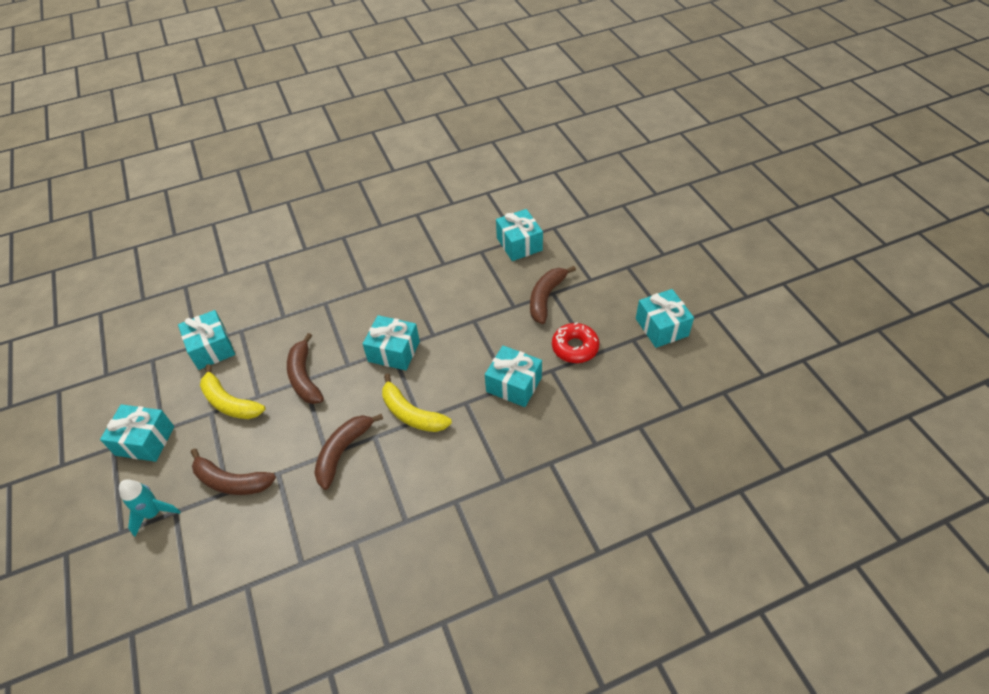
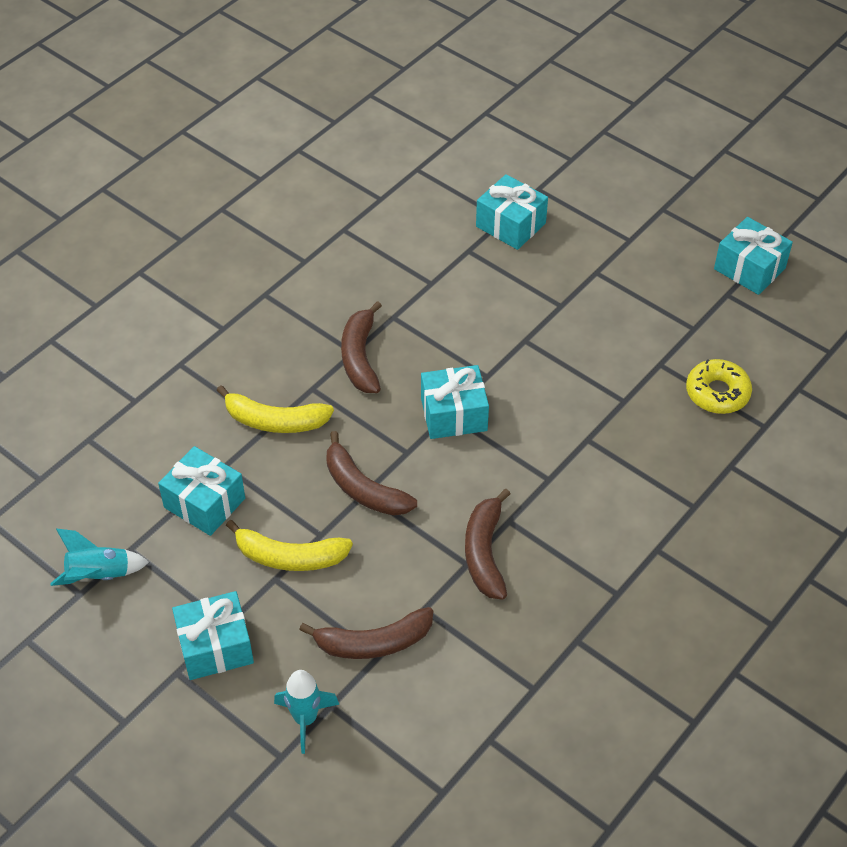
camera: 30 degrees left, 0 degrees up
(124, 368) = (99, 575): none -> turquoise rocket
(411, 413) = (533, 477): yellow banana -> yellow banana (275, 421)
(514, 384) = (628, 397): turquoise gift -> none
(546, 298) = (592, 281): brown banana -> brown banana (360, 357)
(575, 347) = (668, 328): red donut -> none
(577, 406) = (717, 393): none -> yellow donut

